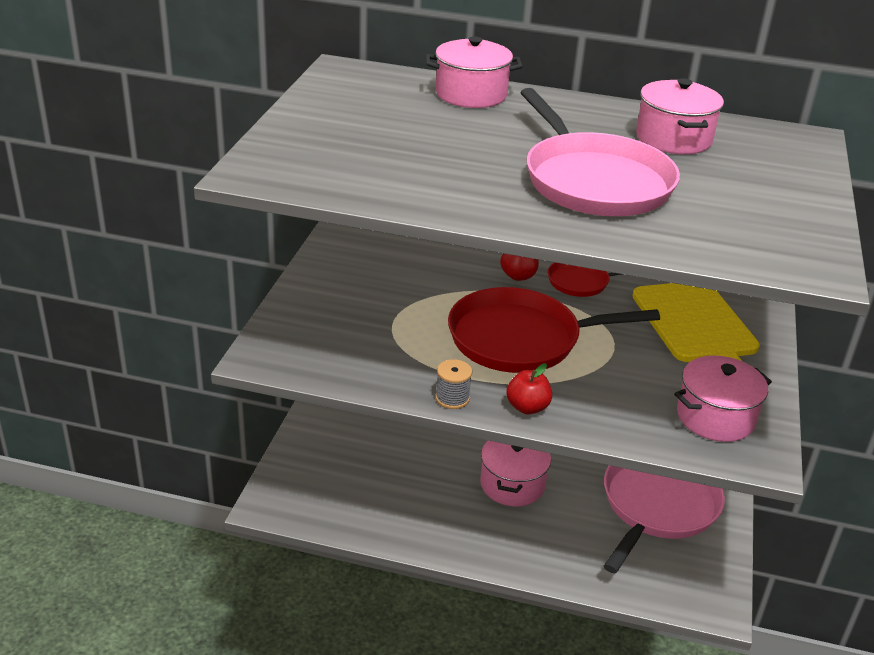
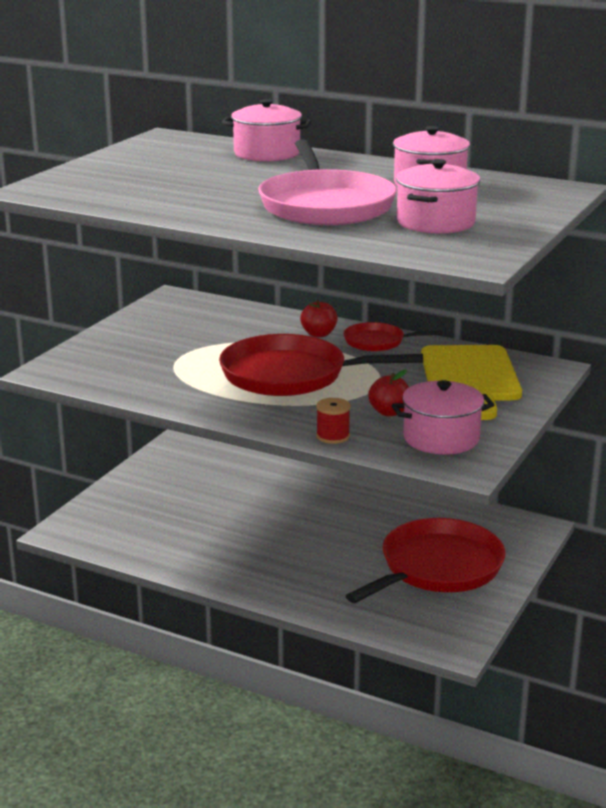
camera: 15 degrees right, 10 degrees down
(452, 398) = (199, 408): grey spool -> none
(512, 484) = (299, 538): pink pot -> pink pot (436, 222)
(527, 407) = (264, 419): red apple -> red apple (389, 412)
(609, 426) = (333, 436): none -> red spool
(657, 506) = (437, 568): pink pan -> red pan

